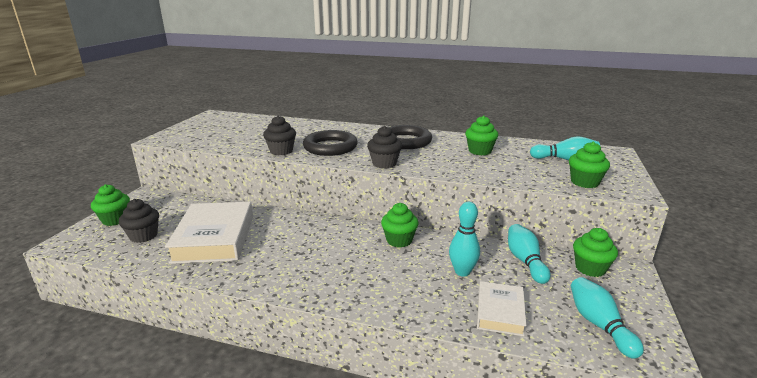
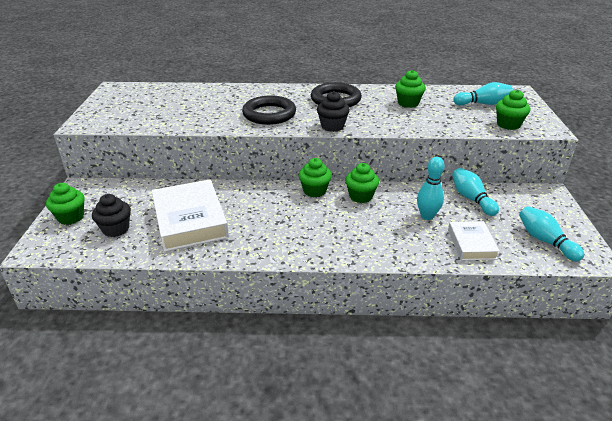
camera: 15 degrees left, 10 degrees up
(281, 151) = (224, 124): black cupcake -> none
(590, 268) = (522, 197): green cupcake -> green cupcake (314, 191)

